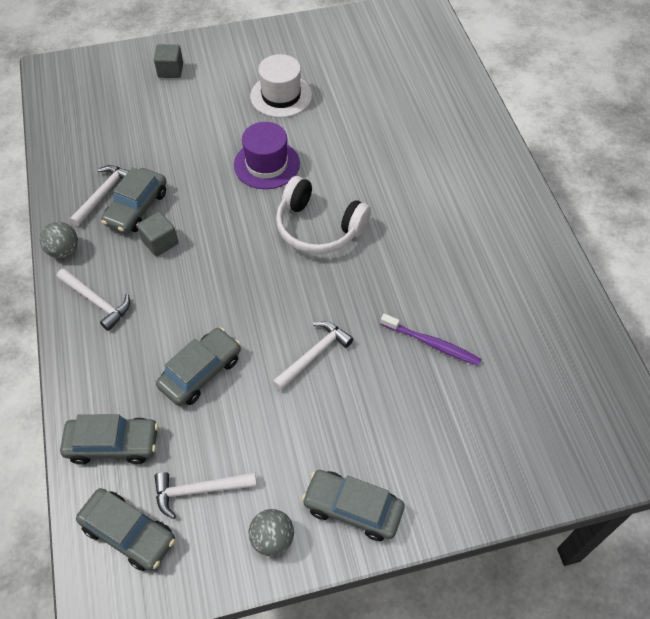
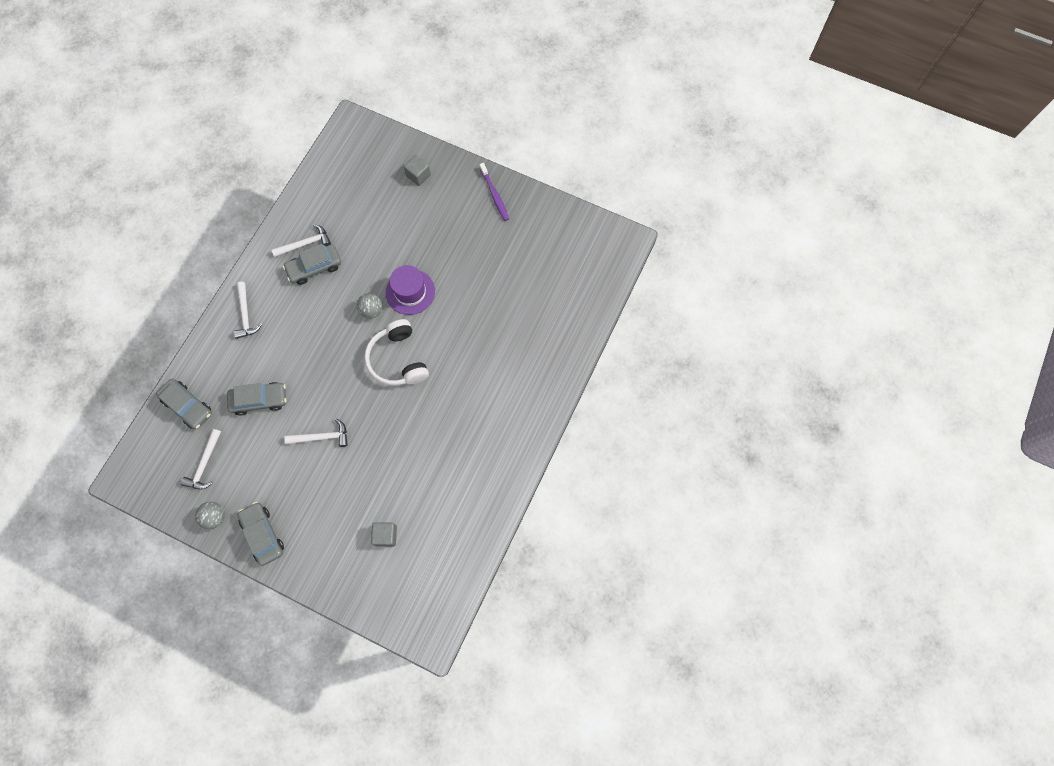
camera: 40 degrees right, 15 degrees up
(64, 250) = (255, 267): grey ball -> grey ball (371, 310)
(129, 533) = (158, 459): grey car -> none
(160, 242) = (307, 301): grey cube -> grey cube (386, 535)
(199, 490) = (204, 464): white hammer -> white hammer turned 105 degrees counterclockwise
(281, 96) = (465, 246): white hat -> none
(431, 343) = (386, 481): purple toothbrush -> purple toothbrush (494, 195)

